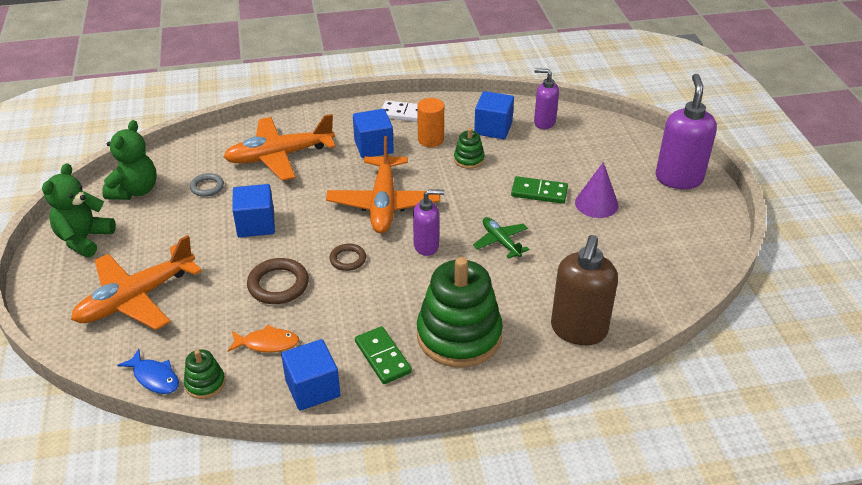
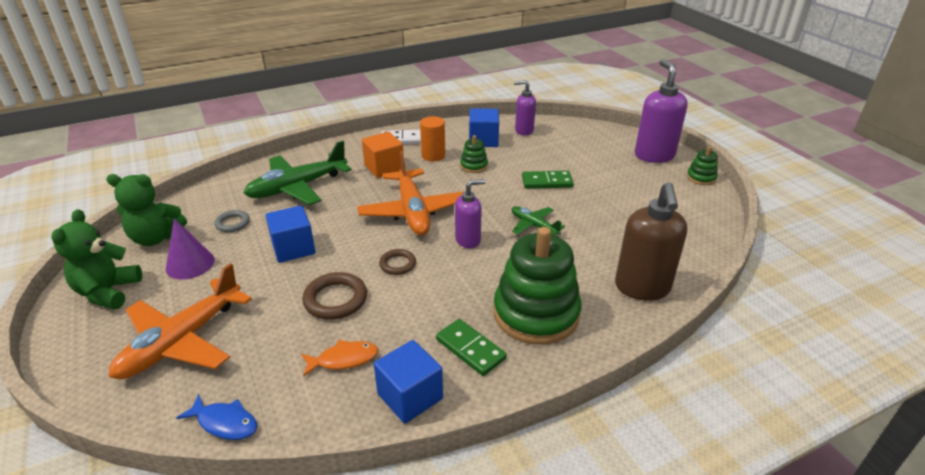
camera: 15 degrees left, 5 degrees down
(135, 191) = (156, 238): green teddy bear -> green teddy bear turned 90 degrees clockwise
(205, 383) = (287, 416): green stacking toy -> green stacking toy (701, 178)
(279, 156) = (297, 187): orange plane -> green plane
(373, 147) = (384, 168): blue cube -> orange cube
(596, 204) = (599, 183): purple cone -> purple cone (190, 264)

